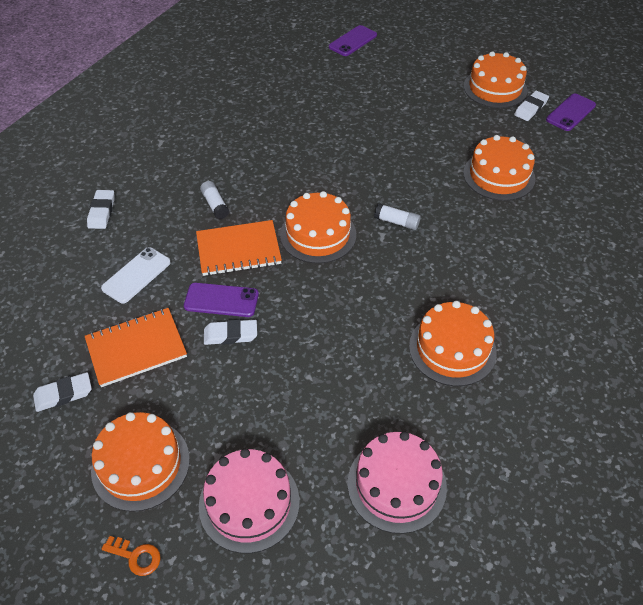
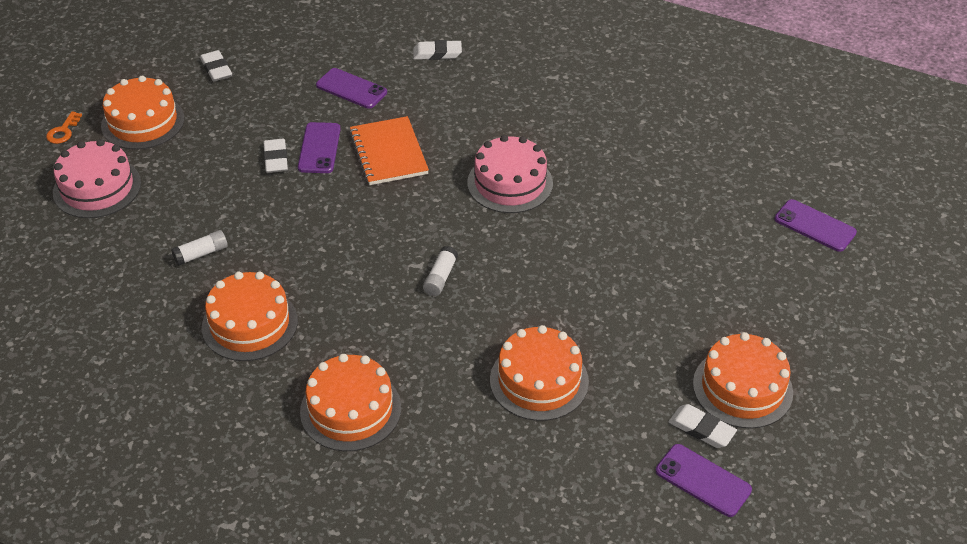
camera: 85 degrees right, 5 degrees down
(136, 275) = (351, 89): white phone -> purple phone
(136, 348) = (262, 102): orange notebook -> none
(215, 205) = (455, 129): white glue stick -> white glue stick (201, 254)
(318, 234) = (415, 211): orange cake -> orange cake (350, 409)
(396, 484) = (98, 280): pink cake -> pink cake (510, 183)

